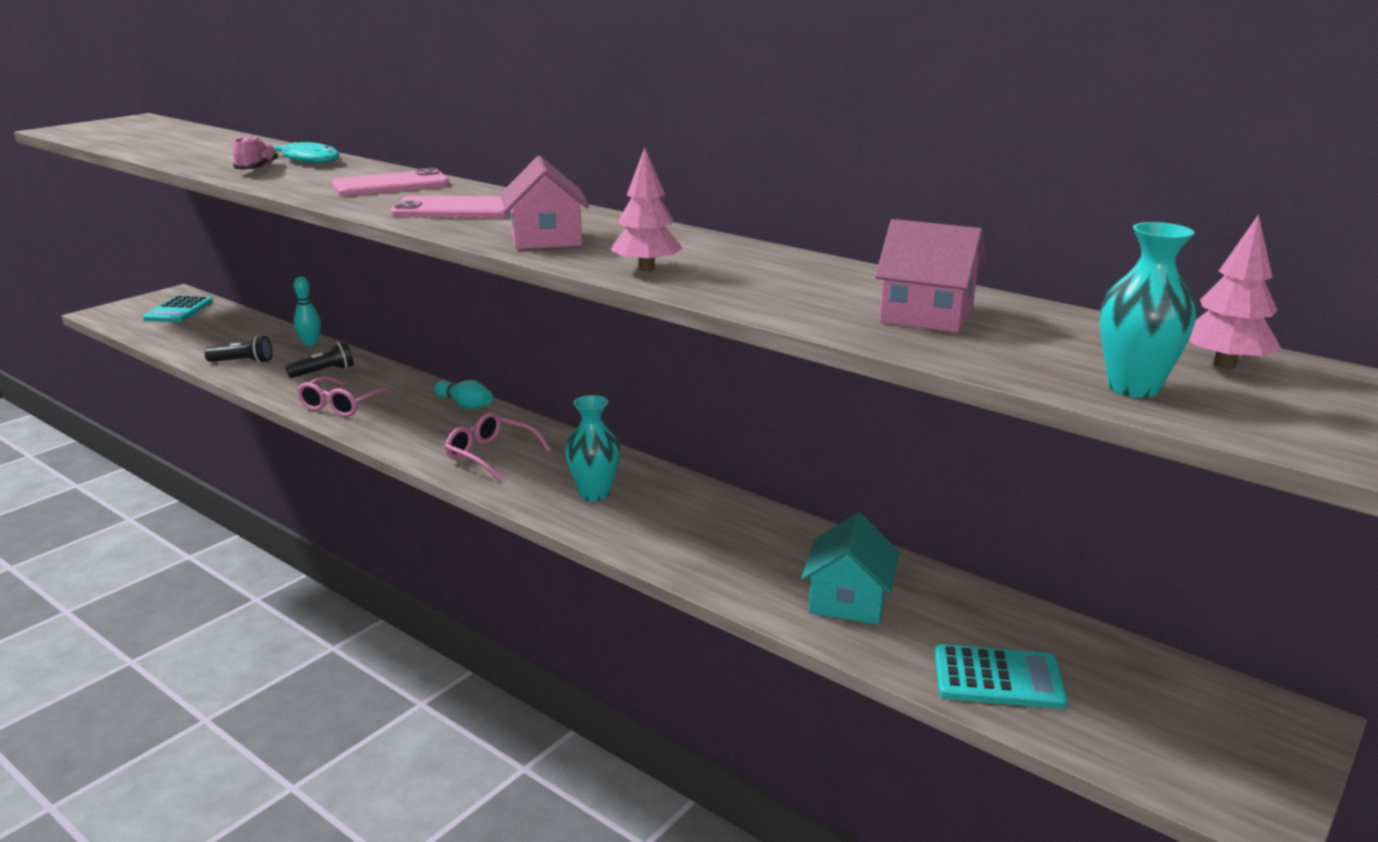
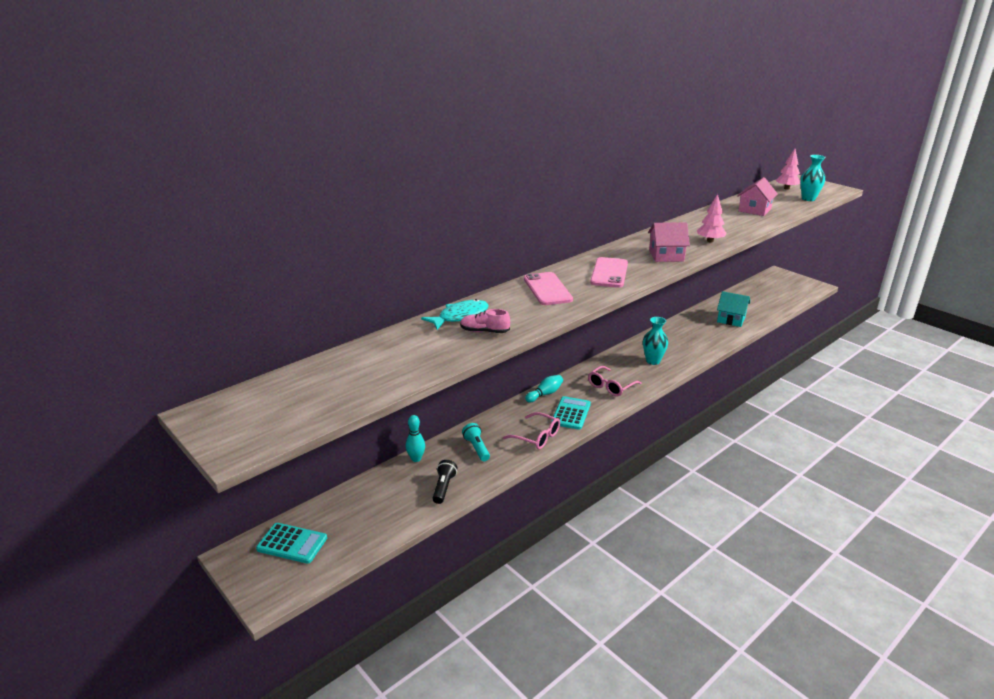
camera: 80 degrees left, 5 degrees up
(324, 372) = (477, 448): black flashlight -> turquoise flashlight
(998, 678) = (770, 304): turquoise calculator -> turquoise calculator (571, 413)

